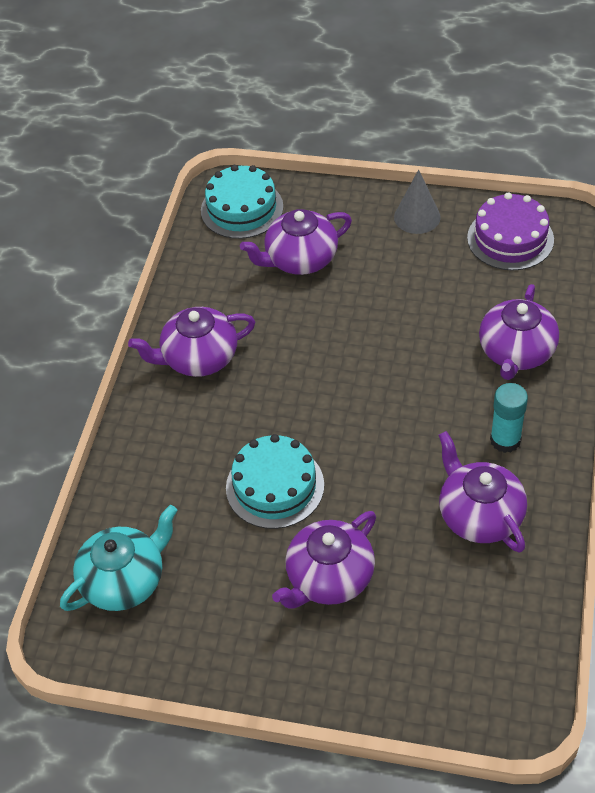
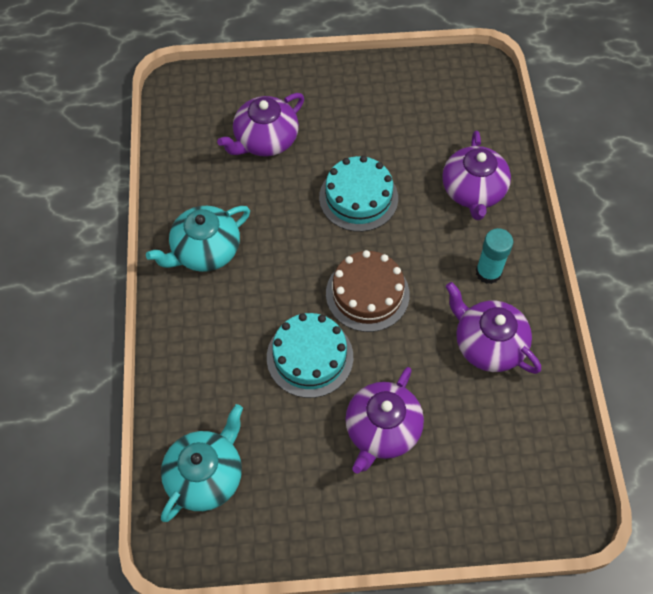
camera: 20 degrees left, 10 degrees up
(199, 358) = (205, 251): purple teapot -> turquoise teapot
(242, 208) = (198, 101): turquoise cake -> turquoise cake (358, 197)
(360, 435) = (367, 294): none -> brown cake
(417, 217) = (353, 82): grey cone -> none
(510, 238) = (437, 89): purple cake -> none

